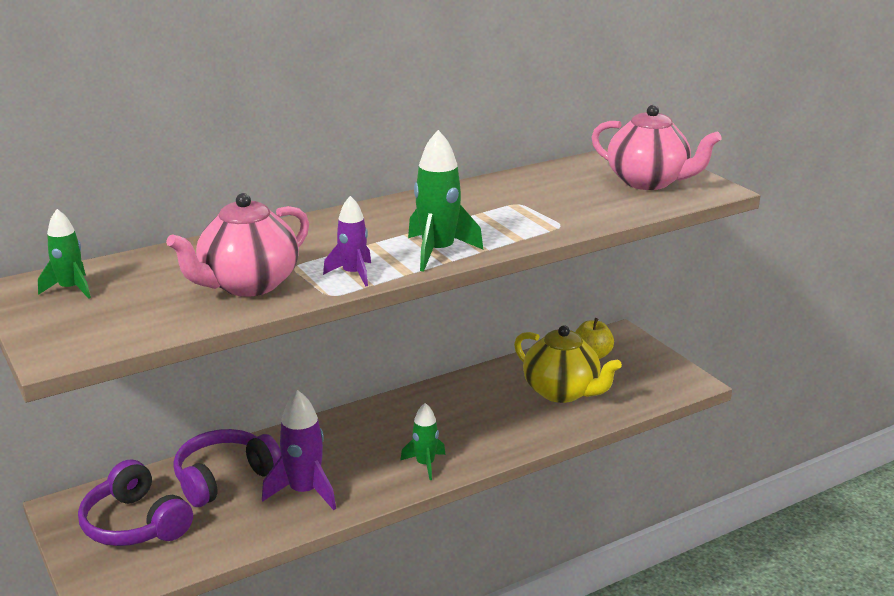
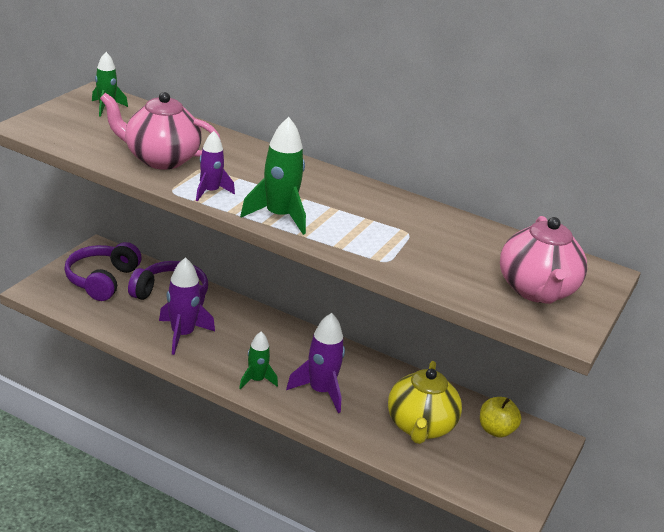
camera: 55 degrees right, 5 degrees up
(472, 430) = (321, 391): none -> purple rocket

